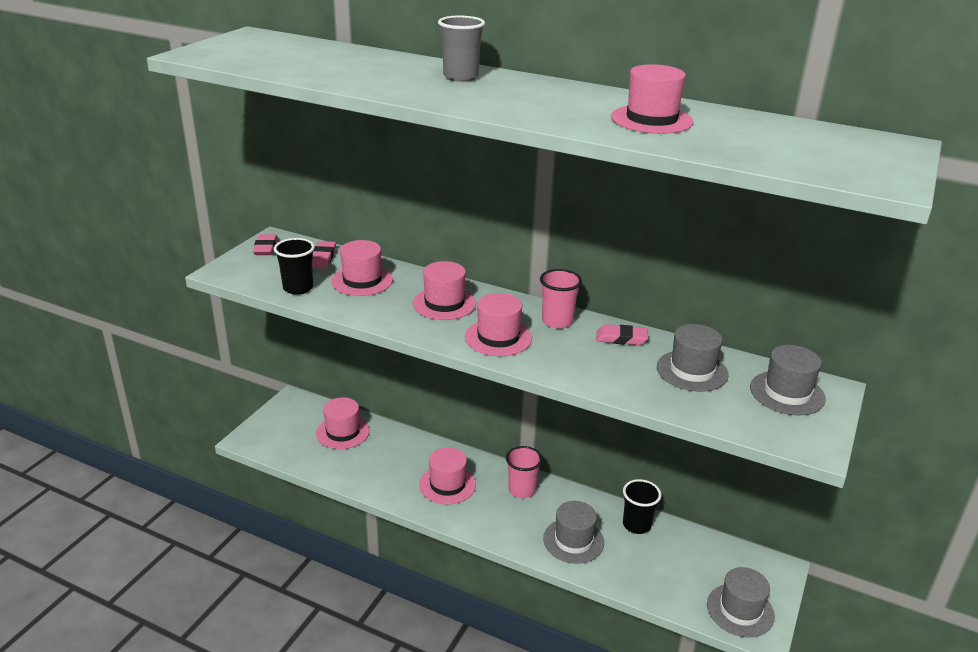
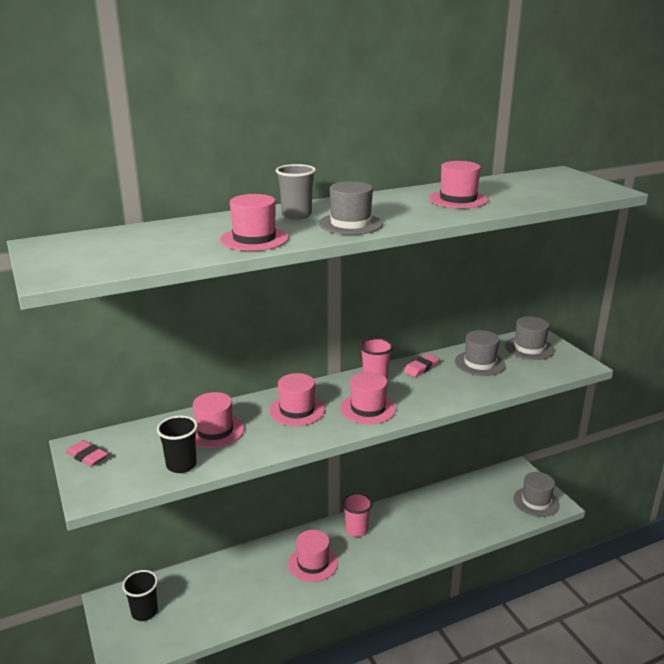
camera: 50 degrees left, 5 degrees down
(323, 258) = (151, 435): pink eraser -> none
(342, 432) = (188, 590): pink hat -> pink hat (254, 239)
(573, 540) = (425, 534): grey hat -> grey hat (350, 224)
(636, 525) = (436, 499): black cup -> black cup (144, 612)

